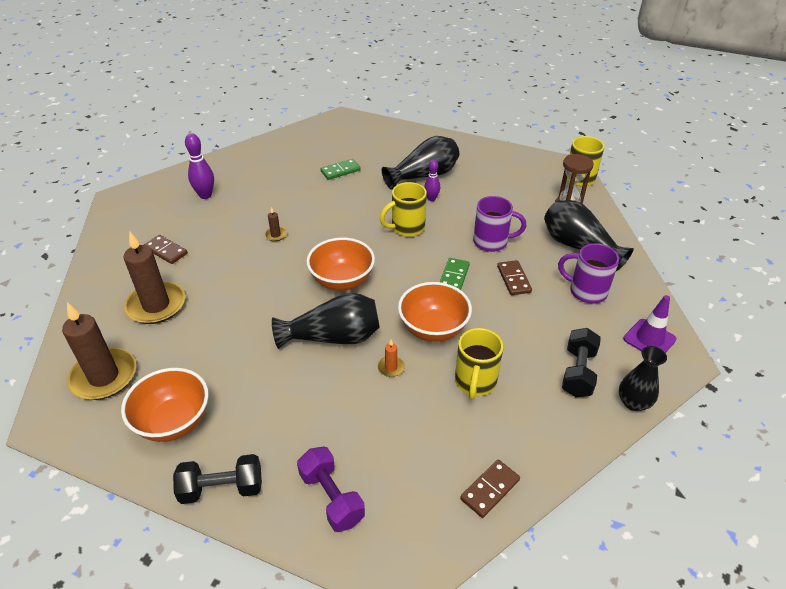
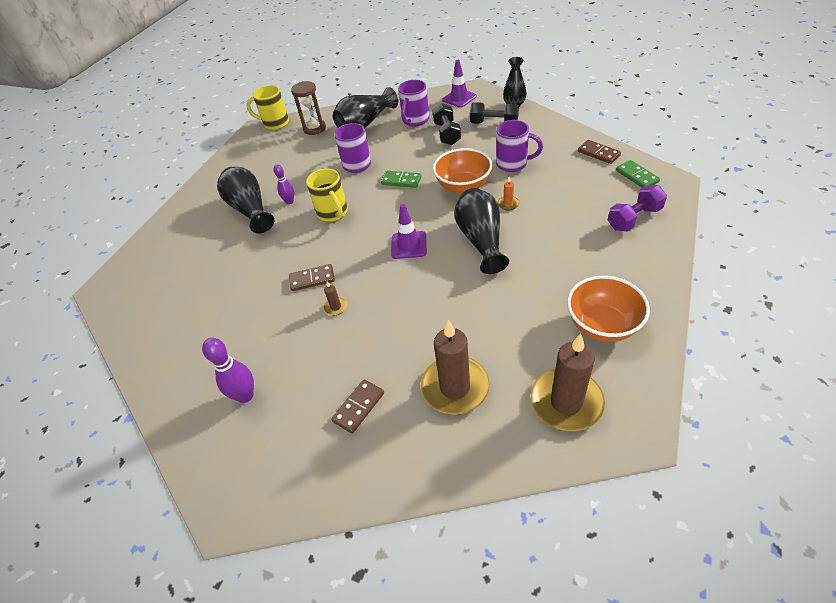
camera: 85 degrees left, 5 degrees up
(222, 488) = (652, 277): black dumbbell -> black dumbbell (447, 134)
(340, 171) = (224, 272): green domino -> green domino (637, 176)
(342, 281) = (409, 245): orange bowl -> purple traffic cone
(475, 382) = (513, 164): yellow mug -> purple mug
(514, 279) = (403, 151): brown domino -> brown domino (312, 279)

